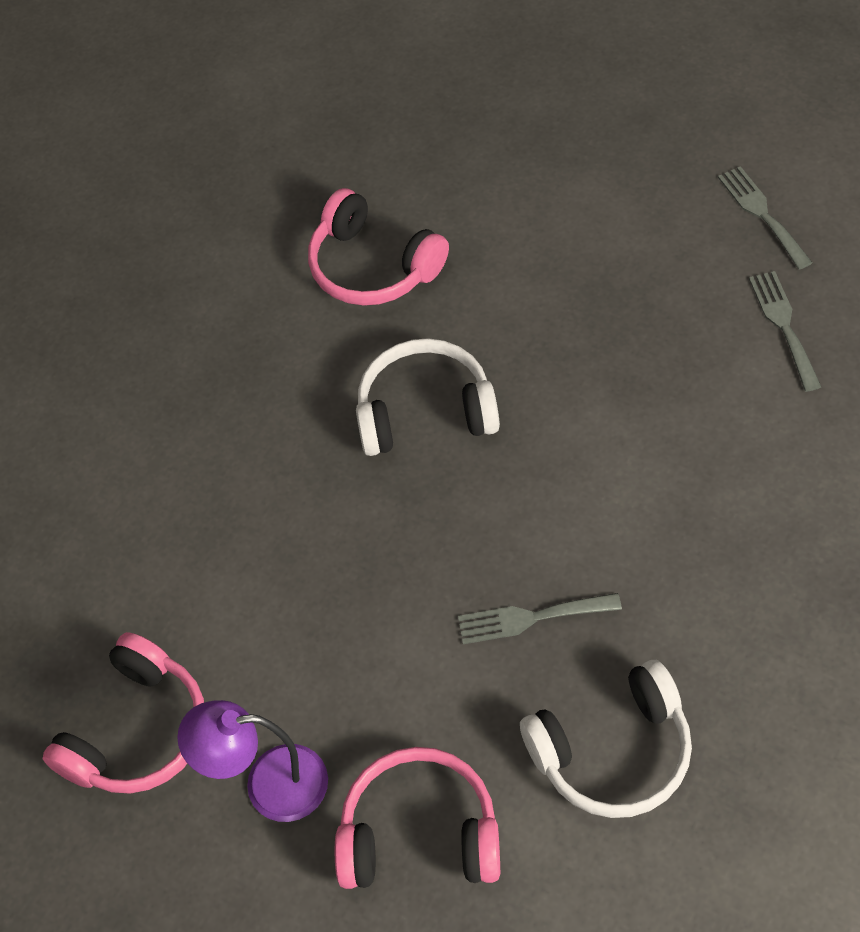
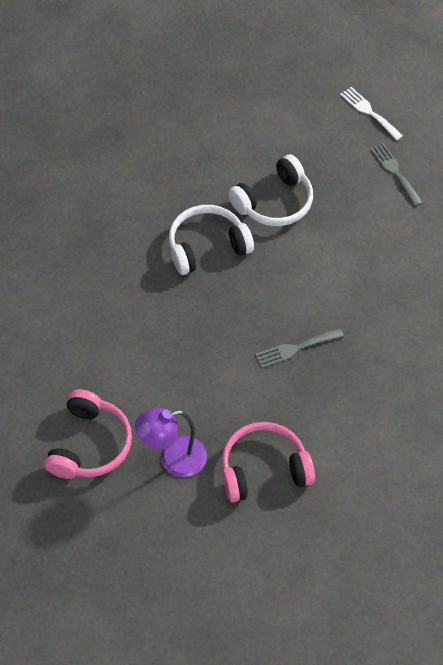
camera: 20 degrees left, 0 degrees up
(373, 267) = (154, 169): pink headphones -> none
(613, 752) = (357, 410): white headphones -> white headphones (275, 203)
(762, 214) = (369, 112): grey fork -> white fork

